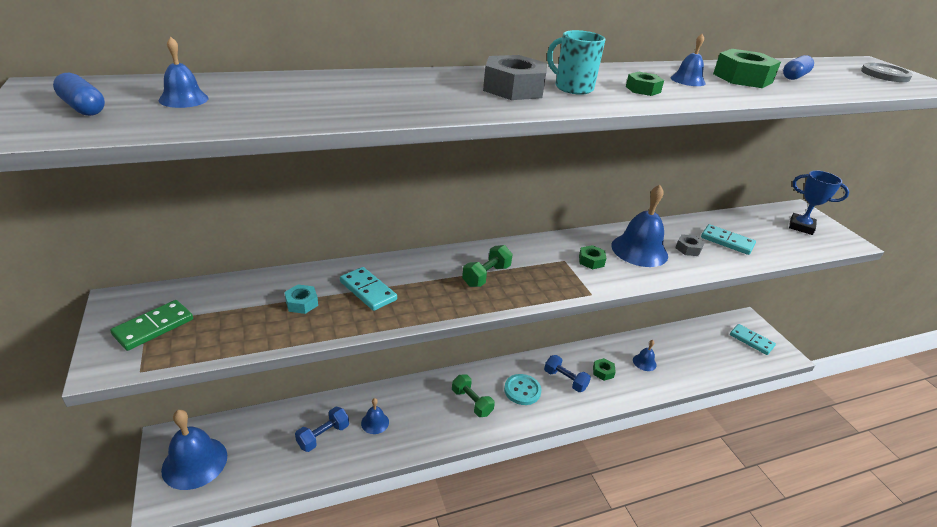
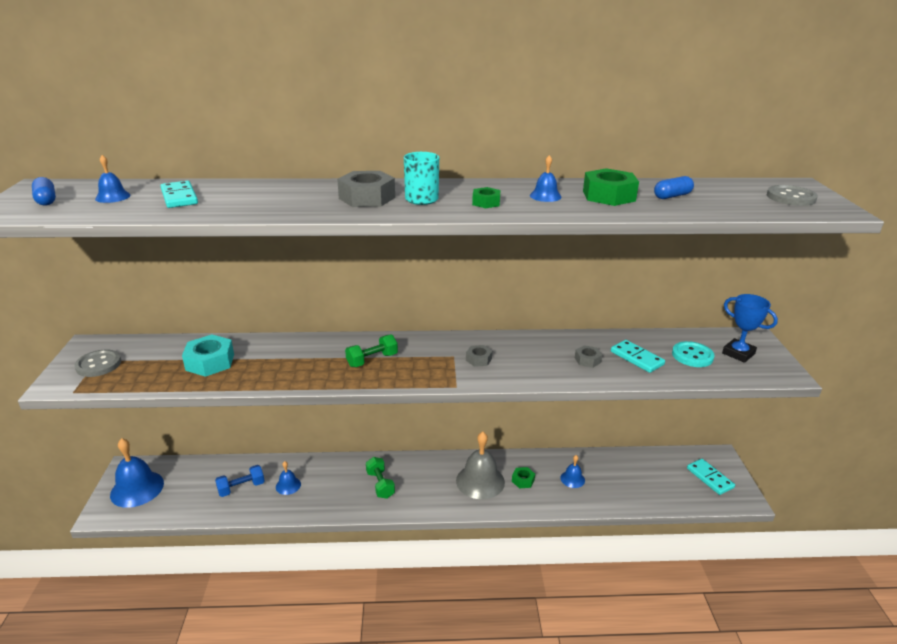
camera: 20 degrees right, 5 degrees down
(153, 327) = (98, 365): green domino -> grey button
(302, 303) = (210, 362): turquoise nut -> turquoise nut, size x1.83
(368, 291) = (266, 359): turquoise domino -> turquoise domino (179, 197)
(522, 390) = (433, 483): turquoise button -> turquoise button (692, 356)
(565, 380) = (480, 481): blue dumbbell -> grey bell
(591, 261) = (478, 359): green nut -> grey nut
(639, 250) = (535, 356): blue bell -> none

